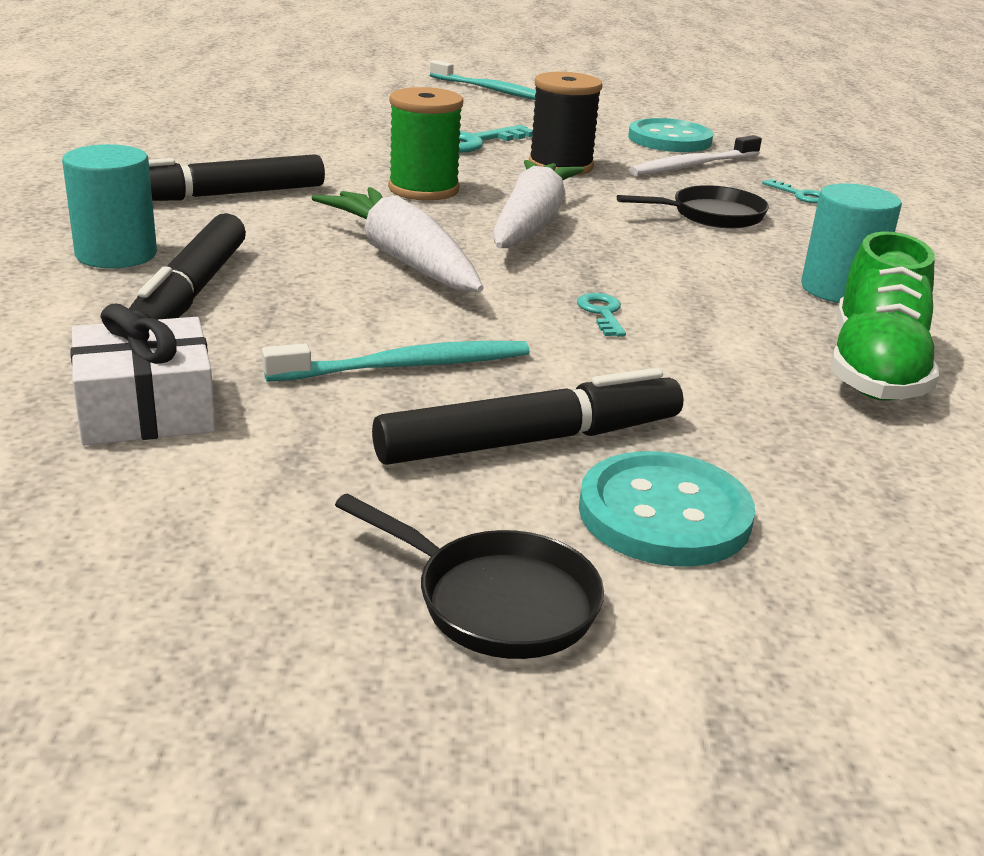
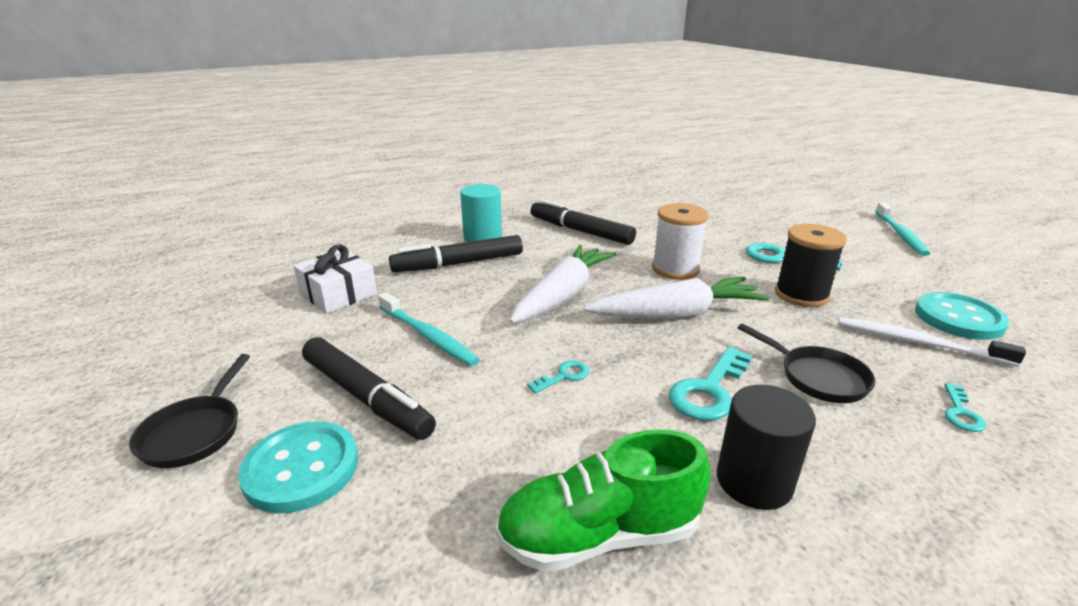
camera: 65 degrees right, 0 degrees up
(423, 189) = (675, 269): green spool -> white spool
(694, 260) = (709, 390): none -> turquoise key
(839, 290) = (754, 481): turquoise cylinder -> black cylinder

